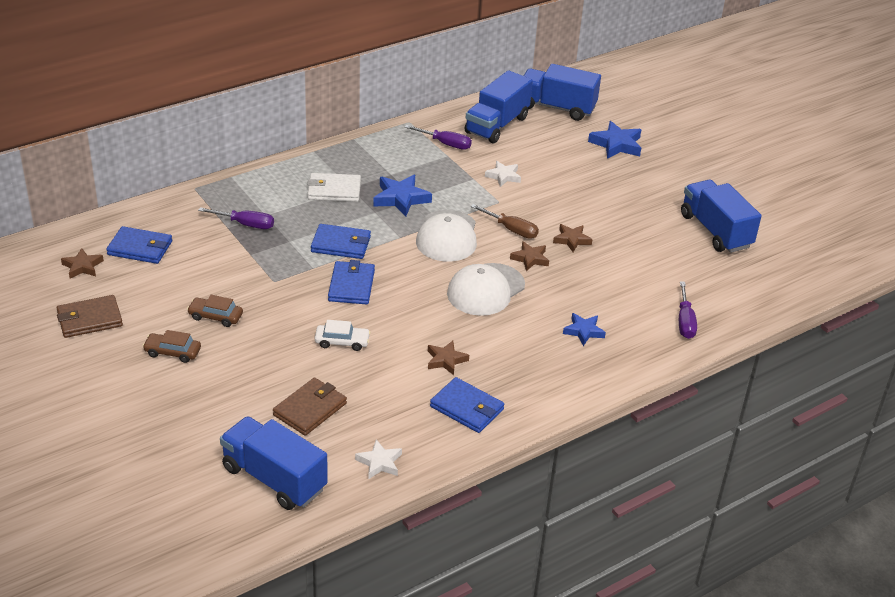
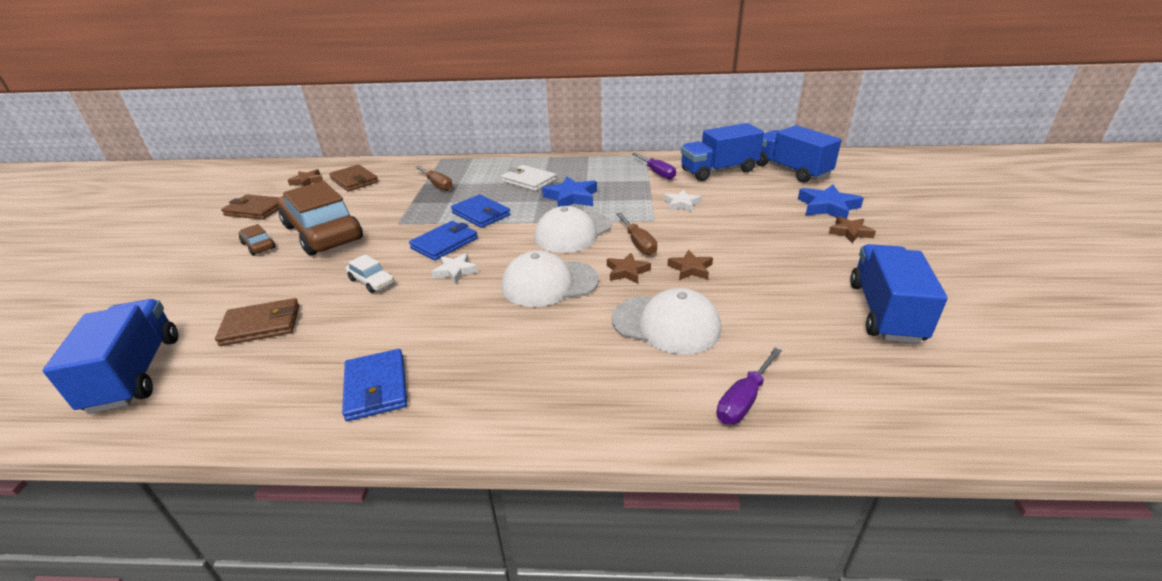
camera: 40 degrees right, 5 degrees down
(140, 248) = (354, 181): blue wallet -> brown wallet
(215, 316) = (323, 233): brown car -> brown car, size x2.42
(245, 224) = (437, 185): purple screwdriver -> brown screwdriver
(379, 462) = (223, 404): white star -> white star (455, 271)
(446, 360) = (427, 331): brown star -> brown star (850, 232)
(583, 331) = (600, 360): blue star -> none
(598, 290) = (666, 324): none -> white cap

